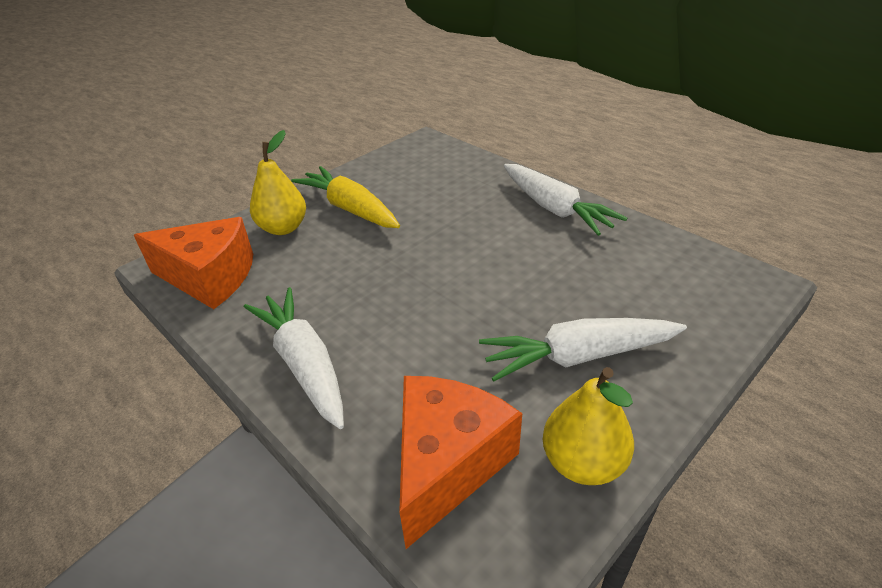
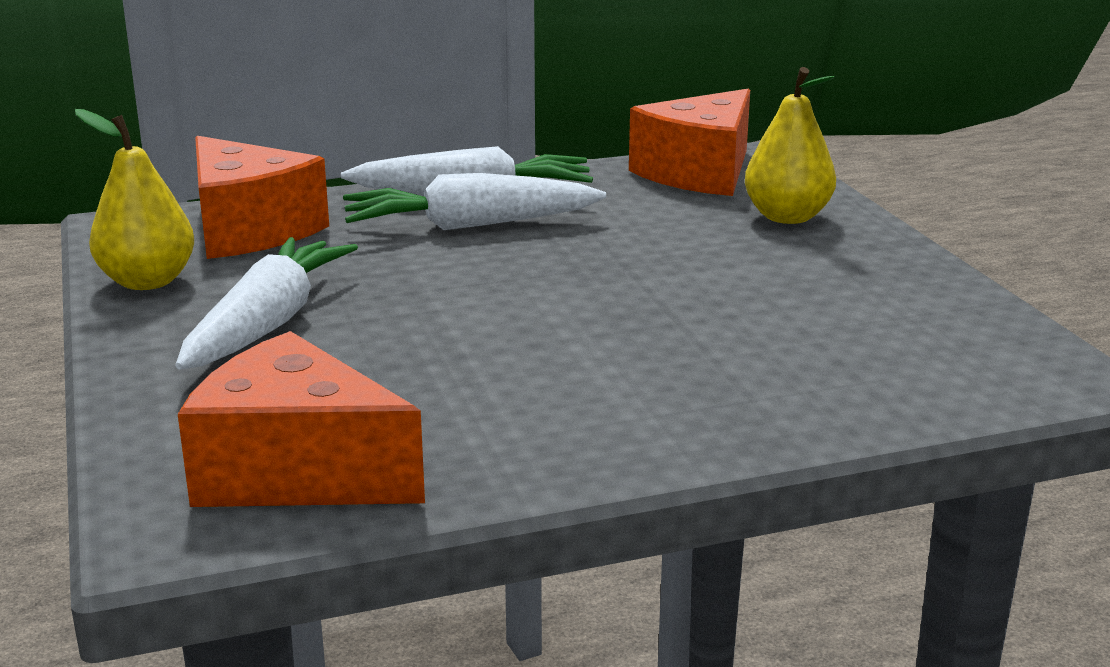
camera: 115 degrees right, 15 degrees down
(349, 208) = (807, 263): yellow carrot -> none
(555, 209) = (626, 426): white carrot -> white carrot (468, 225)
(684, 270) = (297, 472): none -> orange cheese

